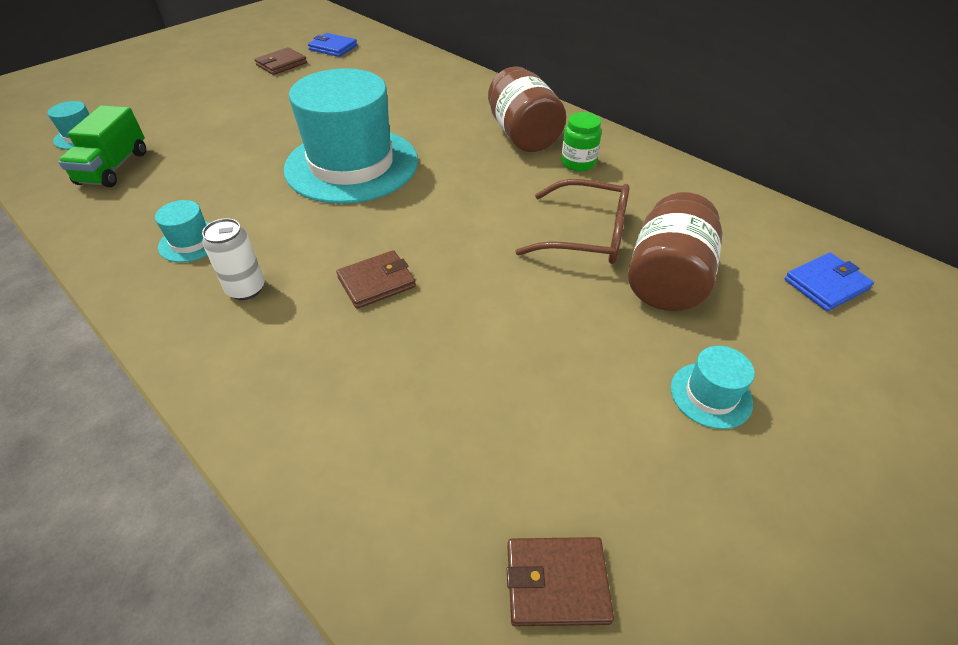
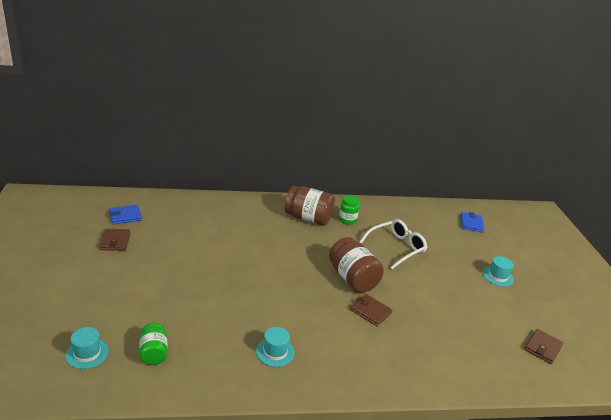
camera: 55 degrees left, 15 degrees down
(114, 168) = (154, 353): green truck -> green jar
(246, 289) = (335, 350): white can -> none
(352, 165) = (268, 273): turquoise hat -> none
(376, 282) = (370, 311): brown wallet -> brown wallet turned 60 degrees counterclockwise
(586, 235) = (396, 248): brown glasses -> white glasses
(667, 279) = (439, 248): brown jar -> brown jar (352, 278)

